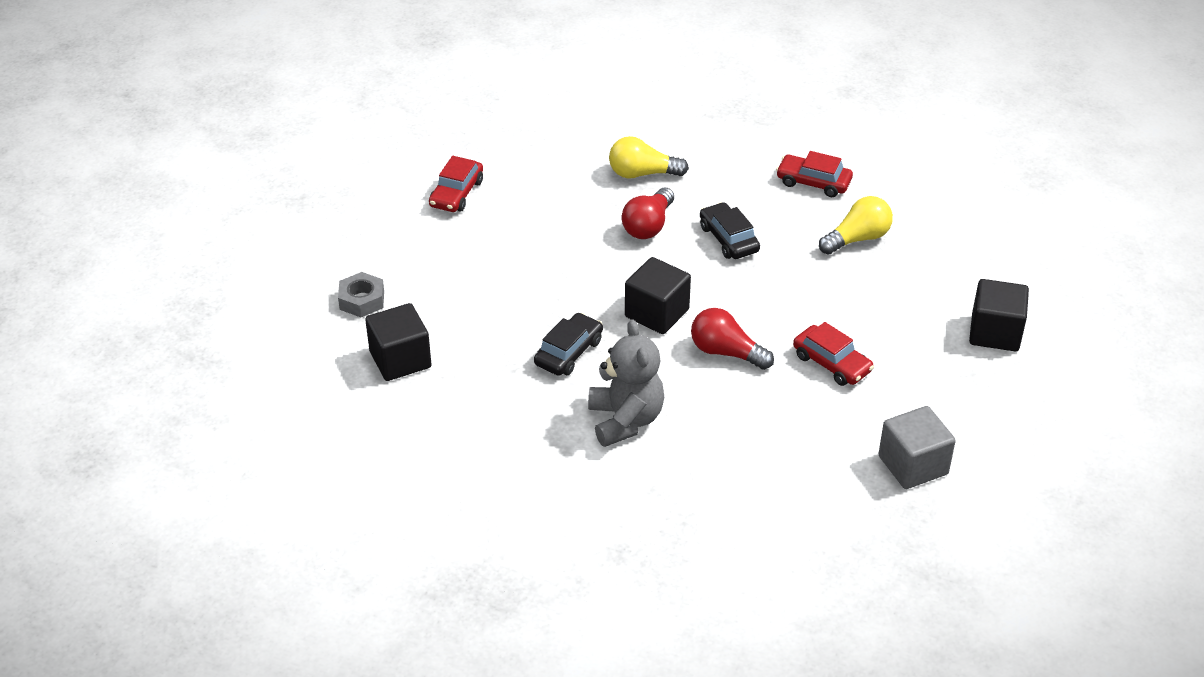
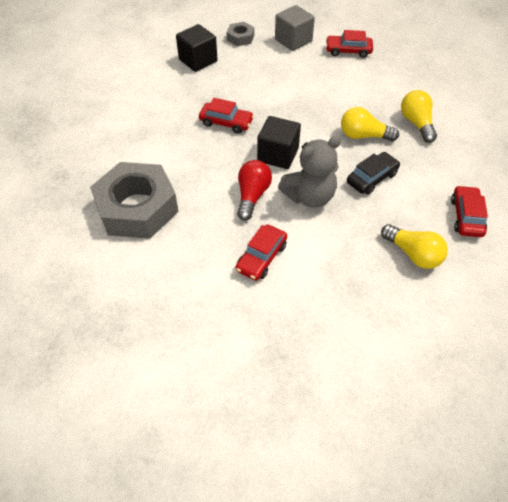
camera: 75 degrees right, 10 degrees up
(569, 352) = (226, 122): black car -> red car
(625, 420) = (173, 158): grey teddy bear -> grey teddy bear (309, 196)
(648, 226) = (363, 136): red light bulb -> yellow light bulb
(714, 471) = (137, 208): none -> grey nut
(913, 465) = (165, 324): grey cube -> grey cube (293, 40)
(995, 333) = (340, 369): black cube -> none

